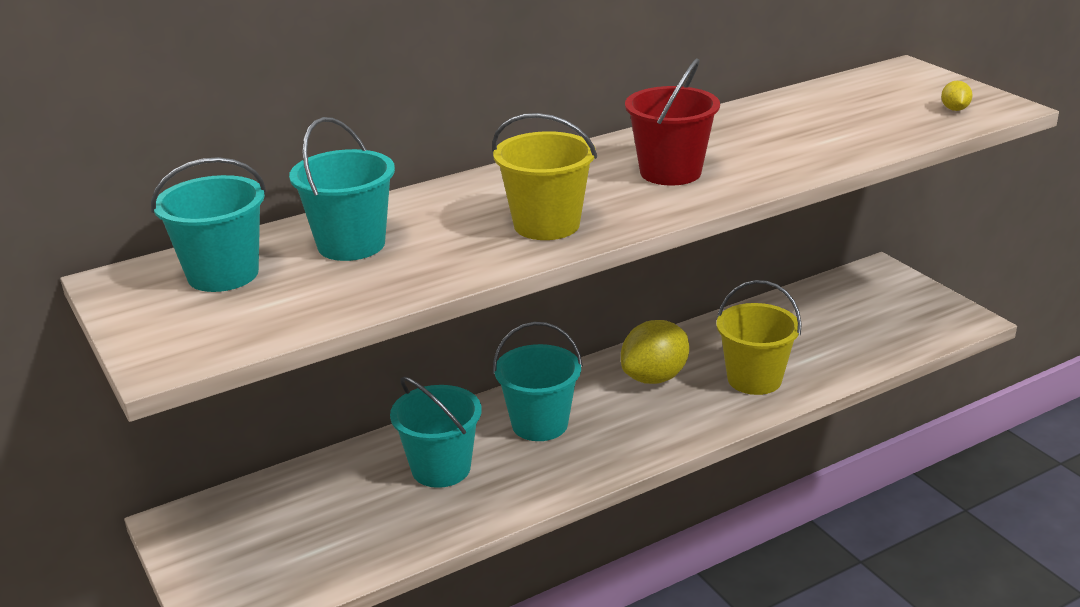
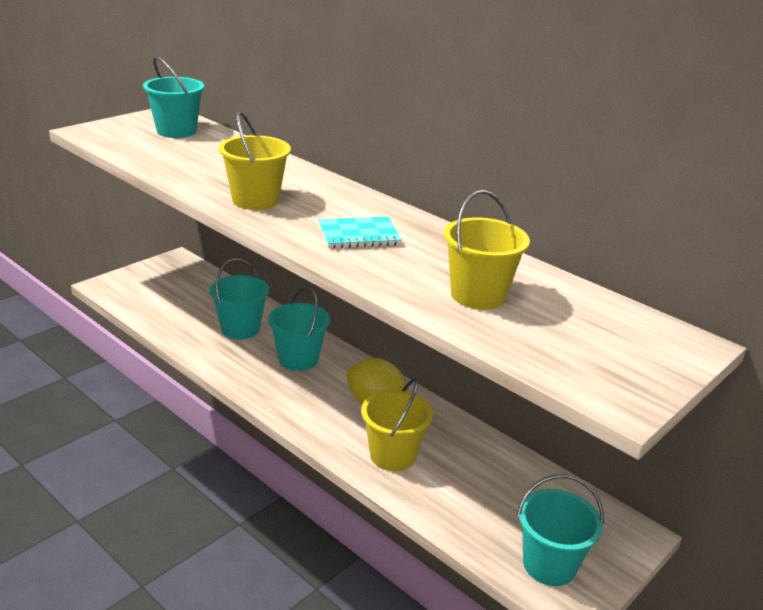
camera: 70 degrees right, 0 degrees up
(351, 244) = (216, 153): turquoise bucket -> turquoise bucket (549, 564)
(670, 172) = (359, 235): red bucket -> turquoise notebook
(821, 132) = (478, 295): none -> yellow bucket
(954, 109) = (589, 369): yellow lemon -> none

